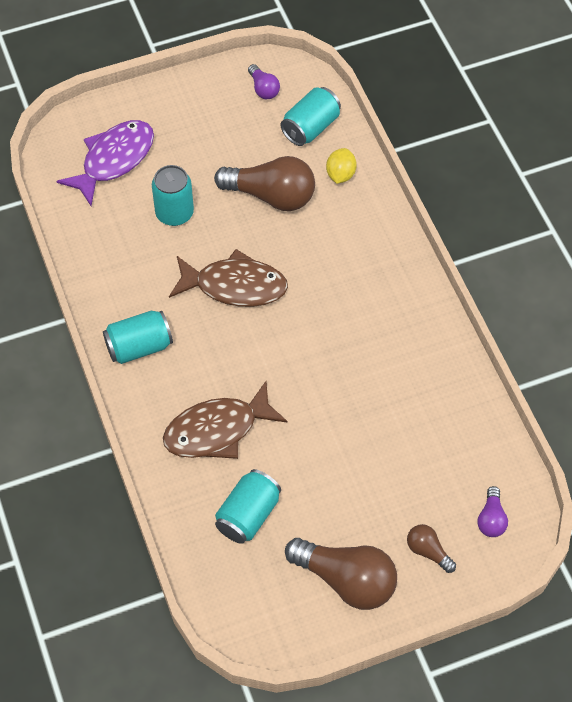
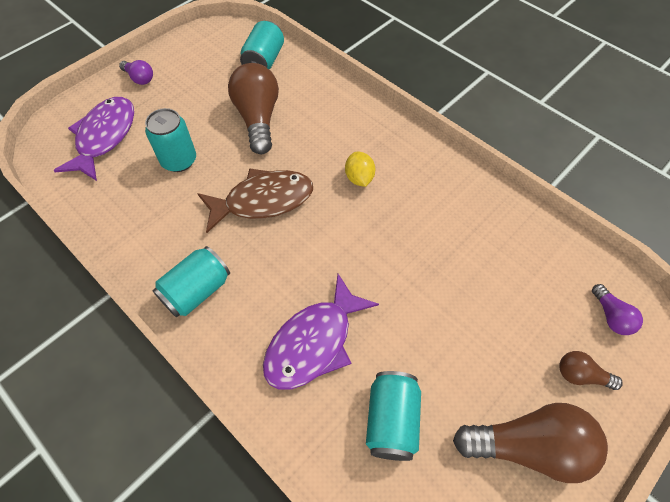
camera: 25 degrees left, 0 degrees up
(217, 430) = (314, 342): brown fish -> purple fish
(263, 89) = (212, 47): purple light bulb -> purple light bulb (139, 78)
(271, 196) = (258, 118): brown light bulb -> brown light bulb turned 90 degrees counterclockwise
(340, 174) = (306, 85): yellow lemon -> yellow lemon (359, 178)

